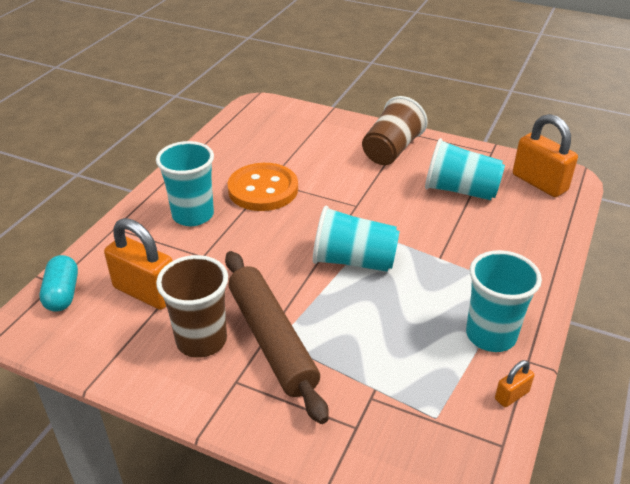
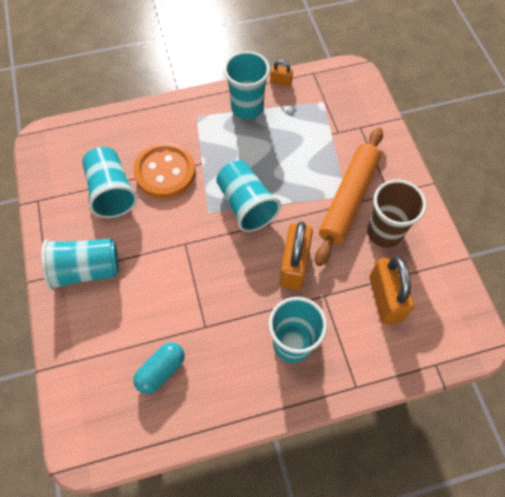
camera: 130 degrees left, 25 degrees up
(62, 294) = (437, 347): turquoise capsule -> turquoise capsule (161, 370)
(263, 189) = (219, 321): orange button -> orange button (165, 172)
(272, 339) = (348, 199): brown rolling pin -> orange rolling pin
(391, 150) = (86, 270): brown cup -> turquoise cup
(539, 183) = (63, 152): orange padlock -> orange padlock (294, 265)

